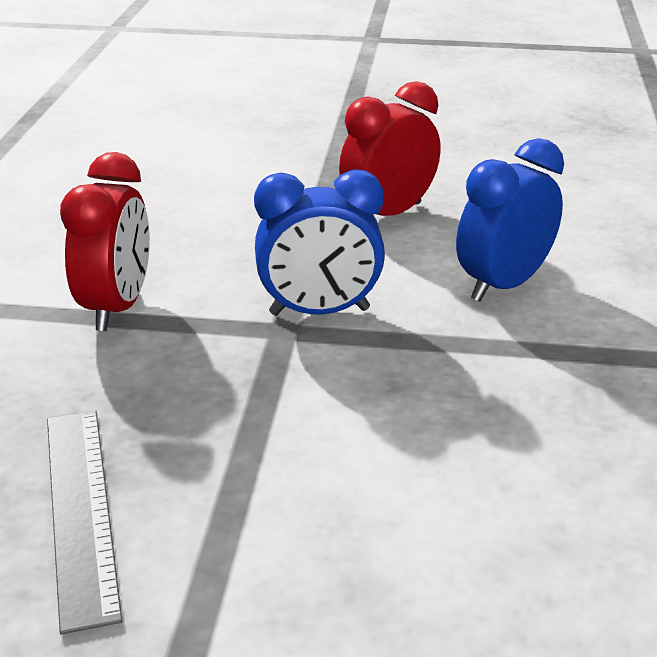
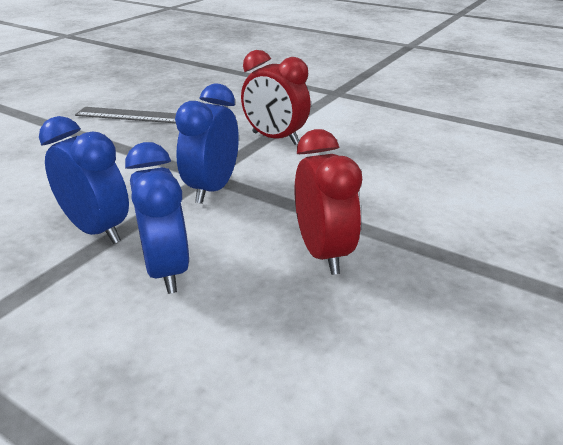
camera: 115 degrees right, 0 degrees up
(490, 360) = (97, 230): none -> blue clock

